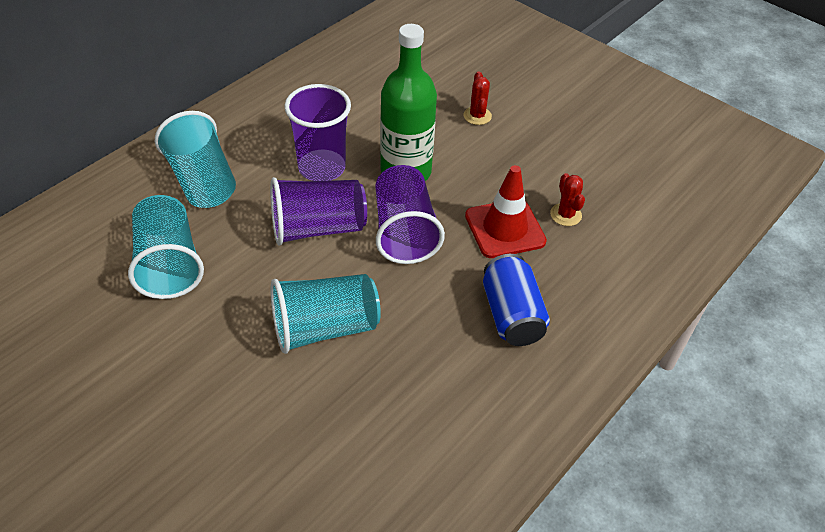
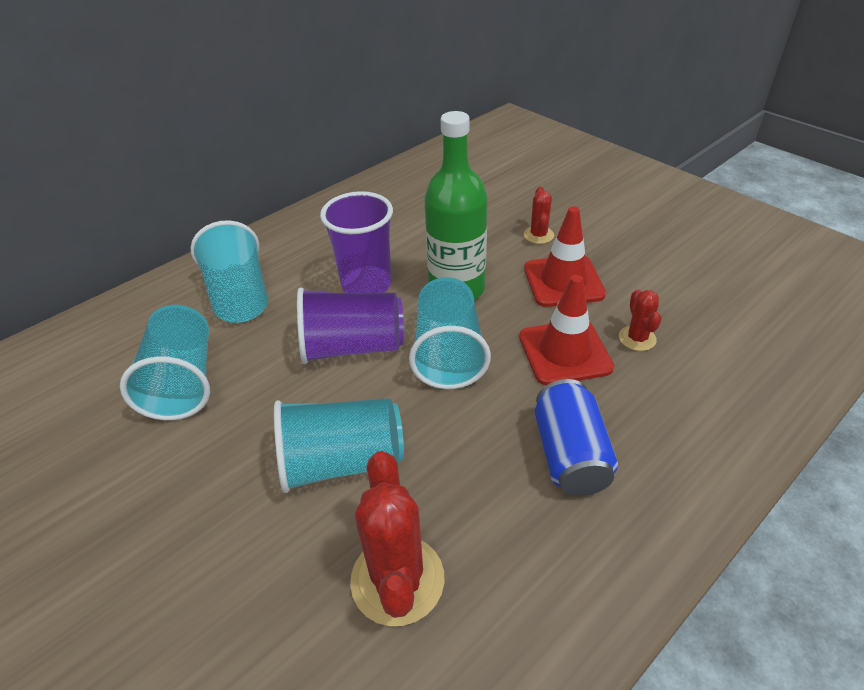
camera: 10 degrees right, 5 degrees down
(383, 414) = (397, 580): none -> red cactus
(404, 231) = (448, 353): purple cup -> turquoise cup
(501, 162) = (563, 281): none -> red traffic cone

